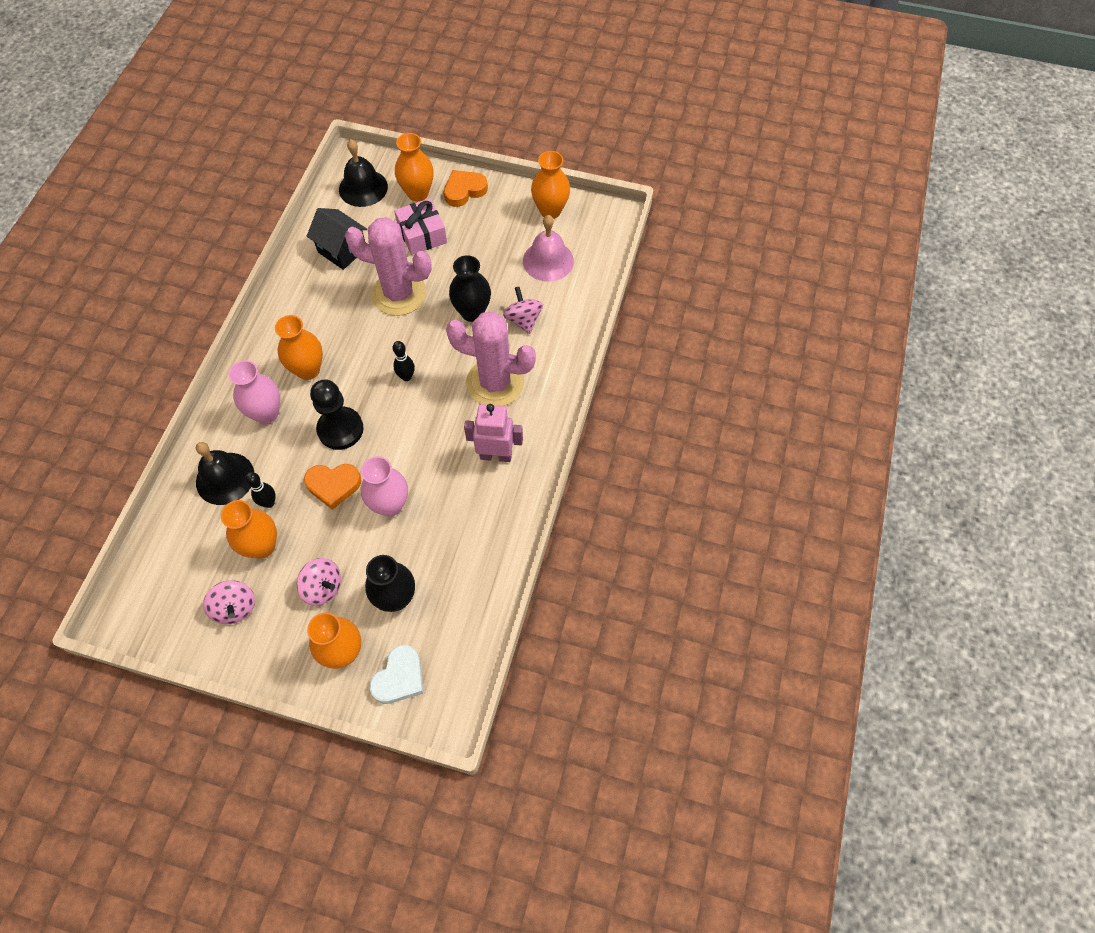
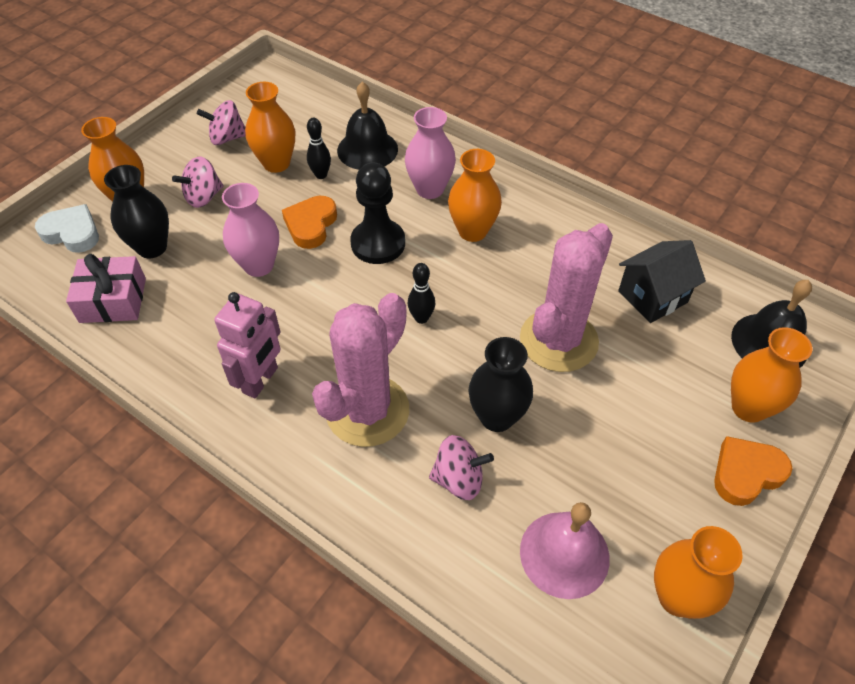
camera: 110 degrees right, 10 degrees down
(399, 678) = (72, 233): white heart -> white heart turned 150 degrees clockwise
(422, 234) = (661, 393): pink gift -> pink gift (113, 300)
(464, 190) = (746, 473): orange heart -> orange heart turned 105 degrees counterclockwise

